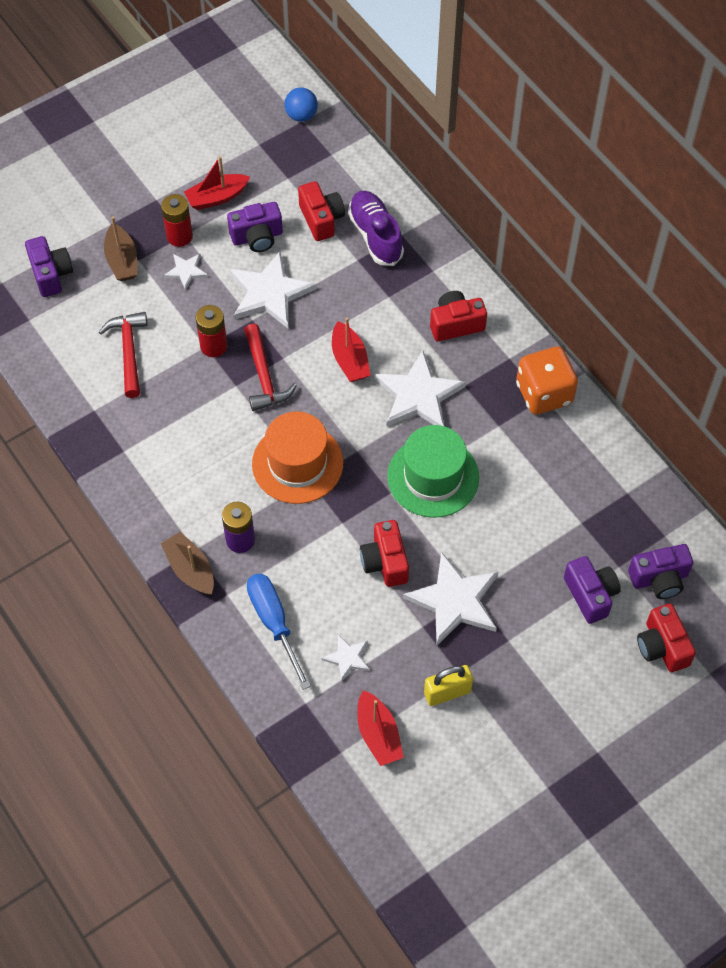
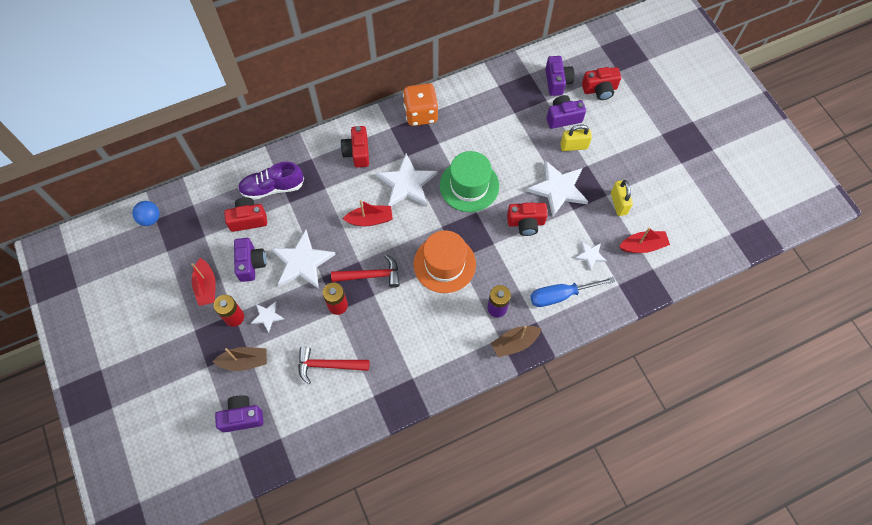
camera: 80 degrees left, 5 degrees up
(539, 616) = (573, 146): none -> yellow padlock

